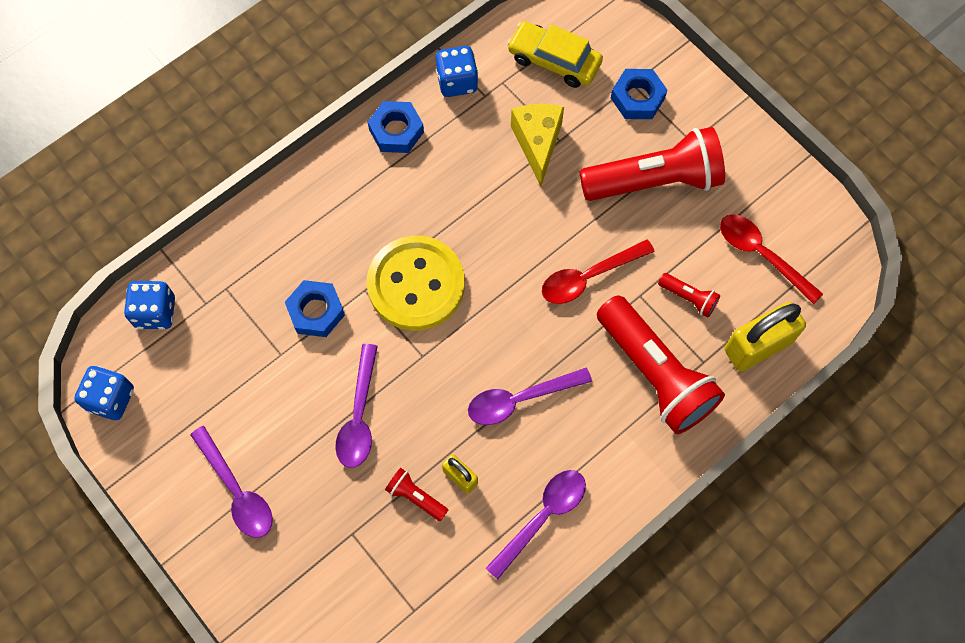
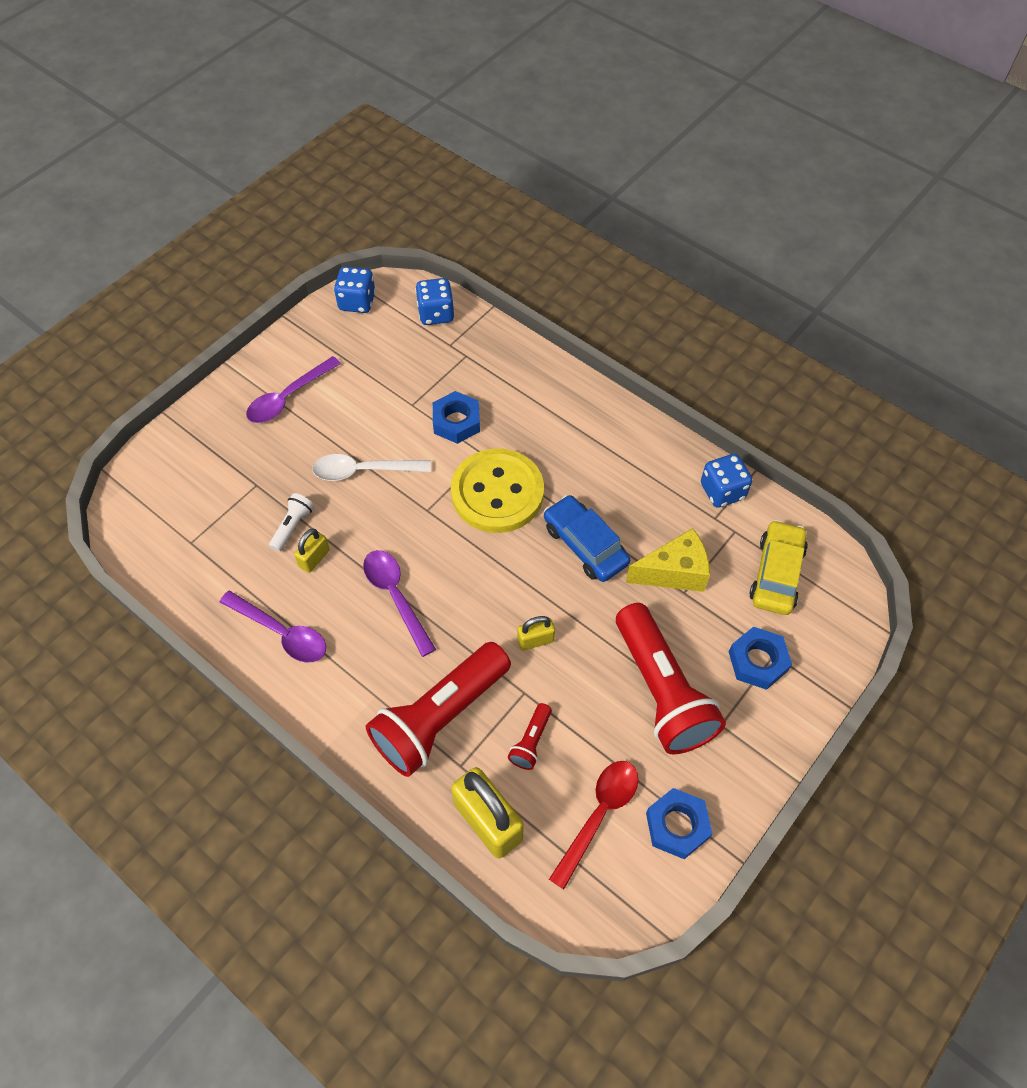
camera: 80 degrees right, 10 degrees down
(359, 416) = (363, 471): purple spoon -> white spoon
(396, 131) = (653, 450): blue nut -> blue nut (677, 826)
(416, 497) = (293, 526): red flashlight -> white flashlight
(493, 214) = (585, 545): none -> blue car
(588, 277) = (535, 640): red spoon -> yellow padlock

